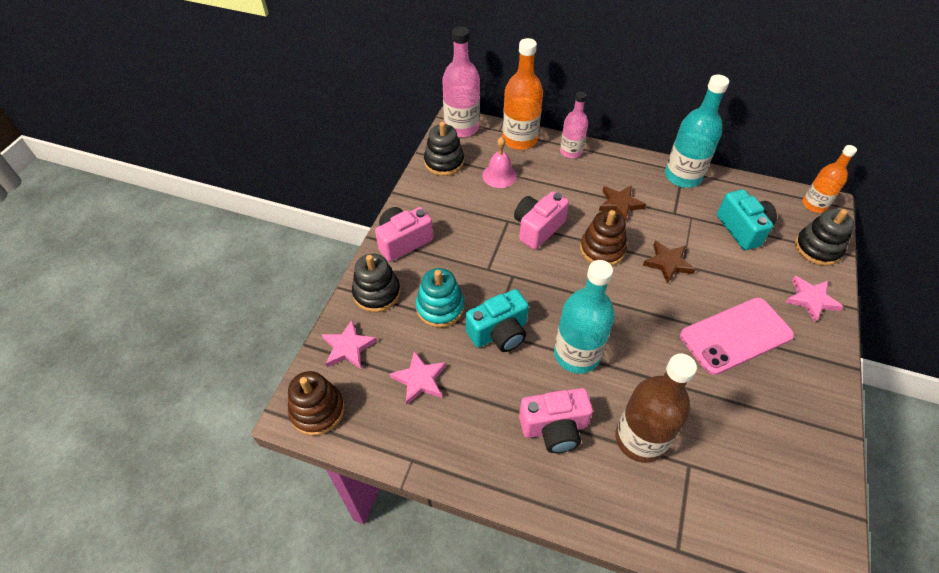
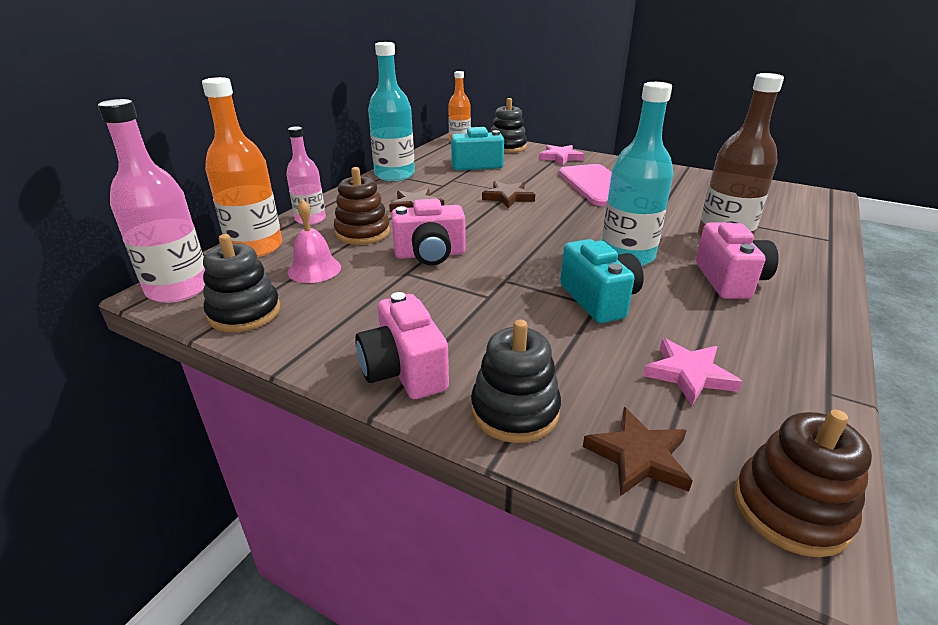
camera: 80 degrees left, 20 degrees down
(348, 347) = (638, 456): pink star -> brown star
(440, 307) = (553, 343): turquoise stacking toy -> none
(537, 228) = (430, 254): pink camera -> pink camera turned 60 degrees counterclockwise
(602, 249) = (479, 223): brown stacking toy -> brown stacking toy (362, 233)

